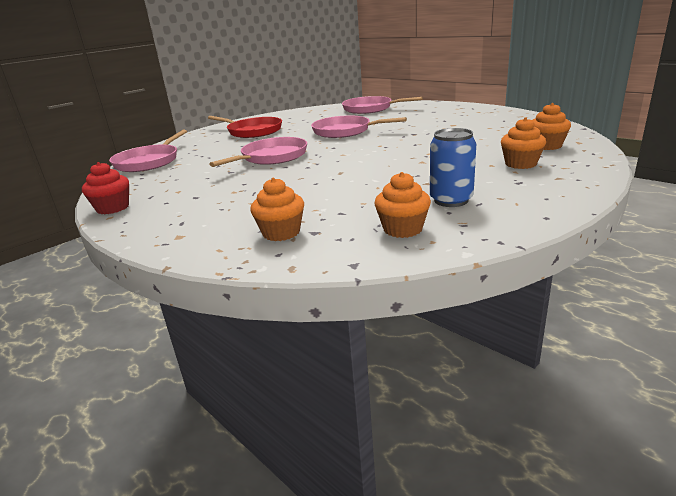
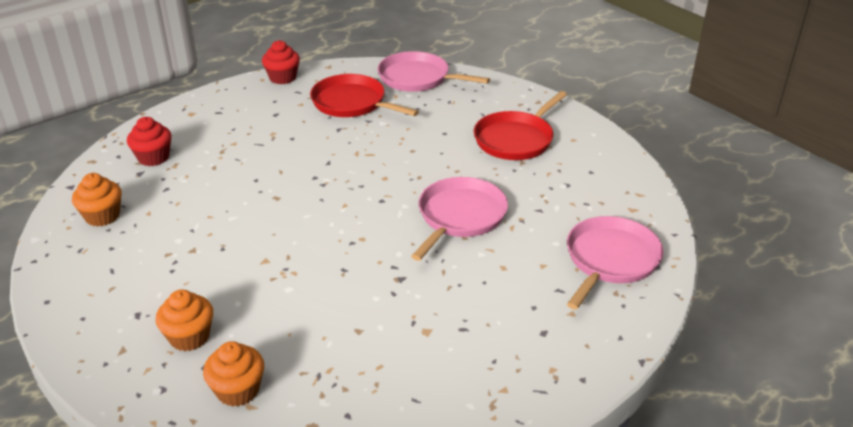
camera: 95 degrees right, 10 degrees up
(184, 174) = (352, 103): none -> red pan
(272, 157) = (373, 154): pink pan -> none
(281, 232) = (153, 157): orange cupcake -> red cupcake
(451, 200) = (134, 255): blue can -> none

